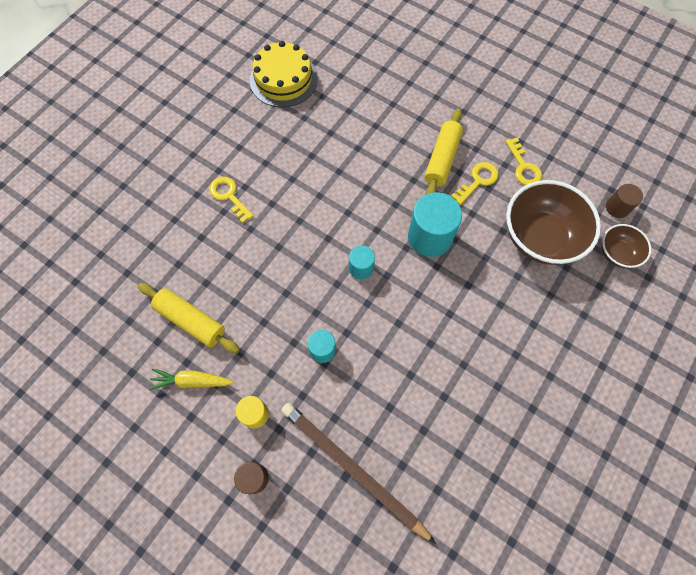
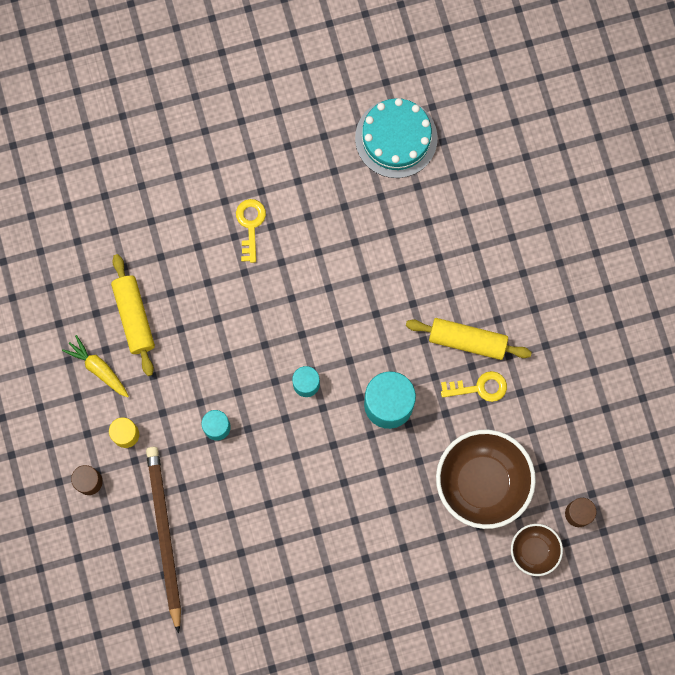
camera: 40 degrees right, 10 degrees up
(283, 79) = (396, 138): yellow cake -> turquoise cake
(442, 159) = (467, 341): yellow rolling pin -> yellow rolling pin turned 45 degrees clockwise
(523, 167) = (534, 408): yellow key -> none

